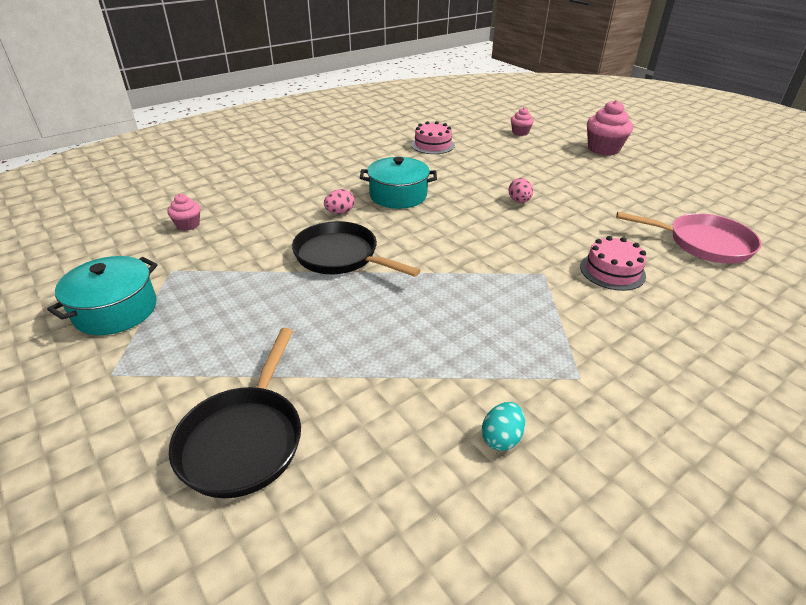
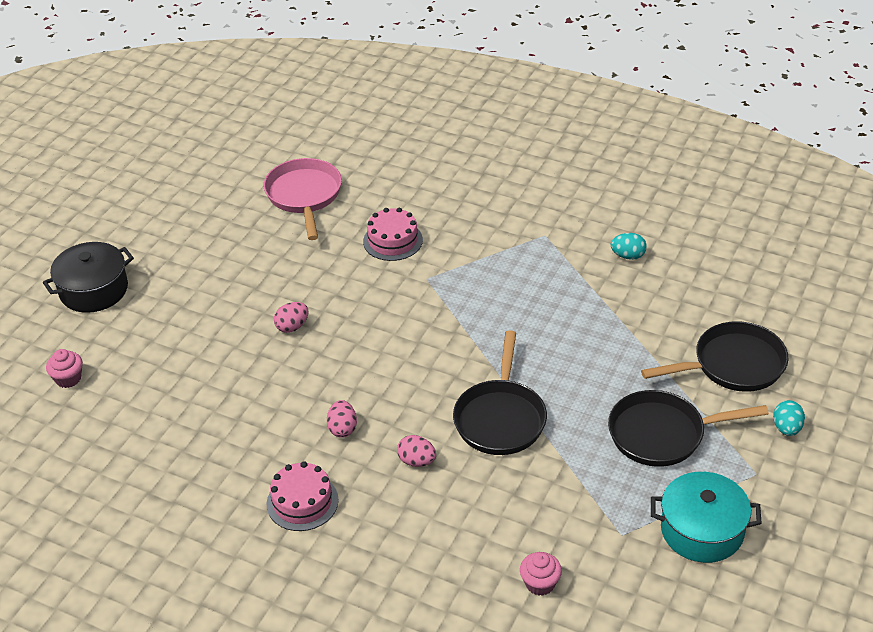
camera: 115 degrees left, 5 degrees up
(119, 433) = (786, 428): none -> turquoise egg
(225, 335) = (662, 434): none -> black pan
(398, 195) = (342, 429): turquoise pot -> pink egg
(432, 145) = (164, 454): pink cake -> pink cake (302, 502)
(603, 149) = (94, 290): pink cupcake -> black pot

